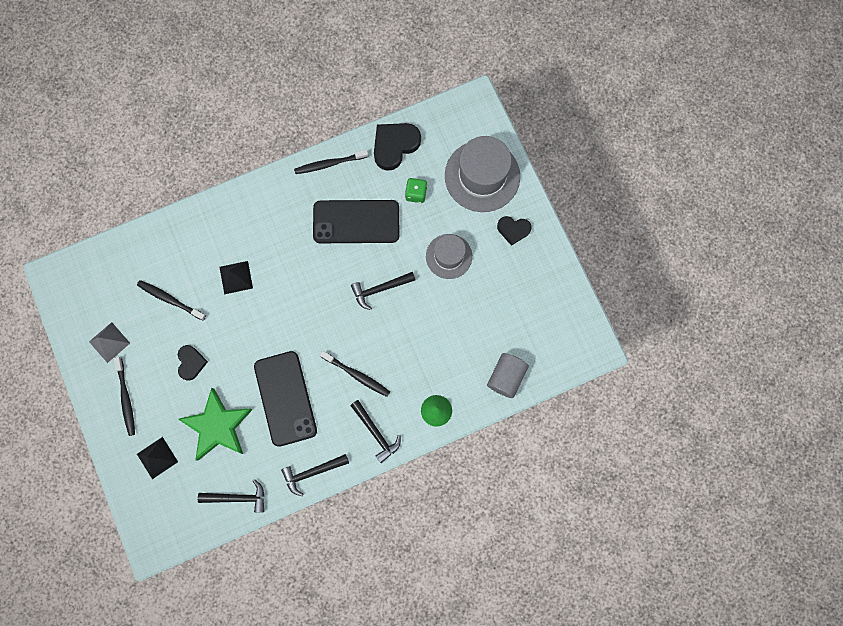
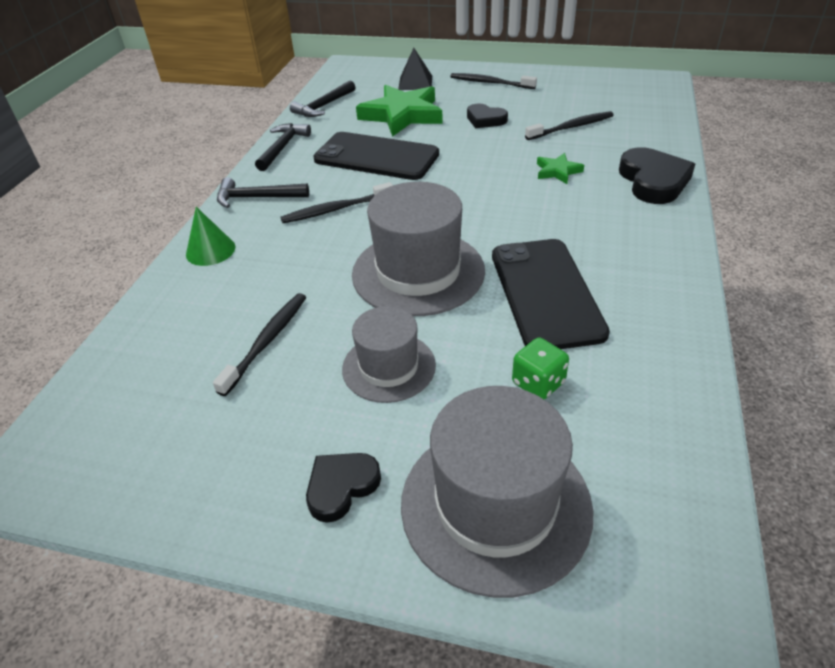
camera: 130 degrees right, 35 degrees down
(109, 342) = (558, 88): grey pyramid -> none
(236, 277) = (557, 171): black pyramid -> green star
(330, 164) = (675, 307): black toothbrush -> black toothbrush (266, 342)
(356, 222) = (545, 293): black phone -> black phone turned 45 degrees counterclockwise
(380, 289) = (418, 272): black hammer -> grey hat
(395, 146) = (661, 402): black heart -> black heart (653, 181)
(506, 377) = (150, 333): grey cylinder -> none

